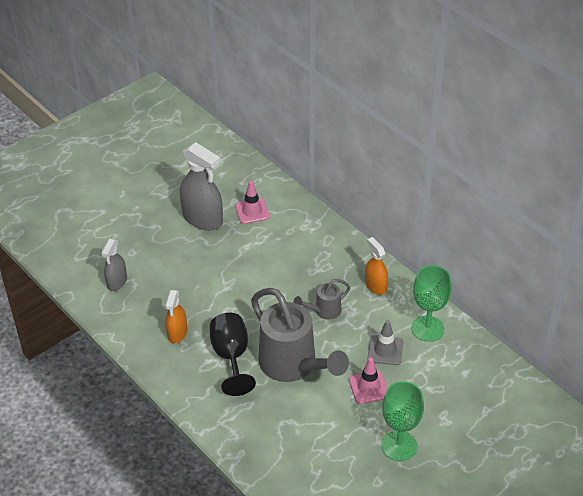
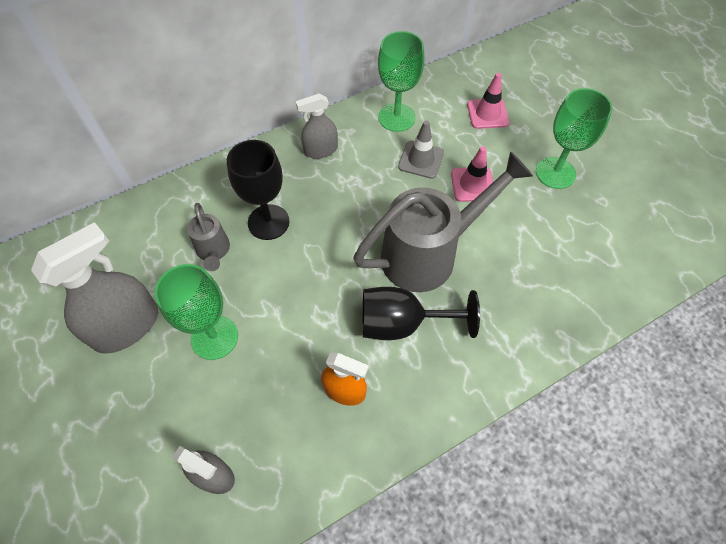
camera: 80 degrees left, 15 degrees up
(203, 261) = (214, 337): none -> green goblet
(252, 211) = (140, 259): pink traffic cone -> pink traffic cone (487, 114)
(298, 269) = (268, 222): none -> black goblet
(324, 311) = (347, 207): grey watering can -> grey watering can (213, 251)
(375, 285) = (320, 150): orange spray bottle -> grey spray bottle

